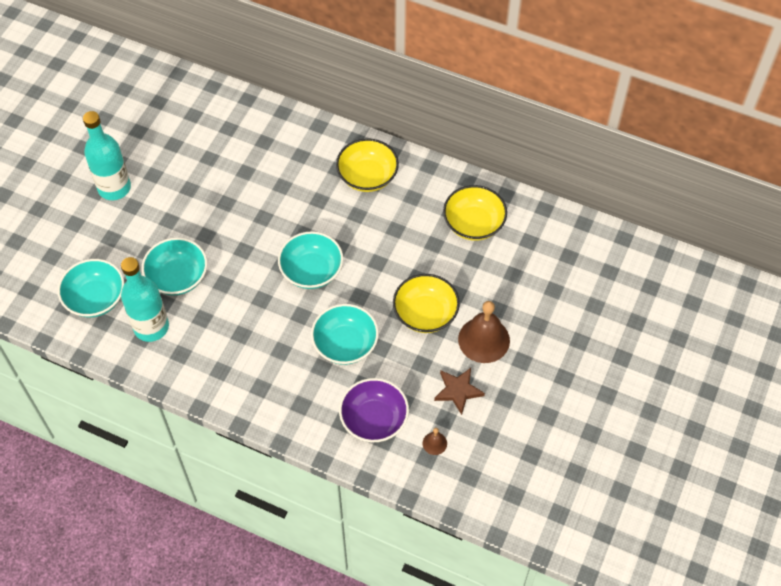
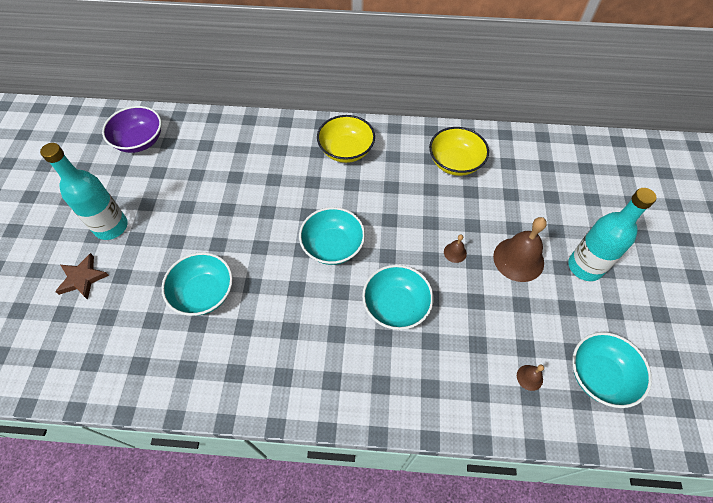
camera: 20 degrees left, 0 degrees up
(95, 298) = (123, 343): turquoise bowl -> turquoise bowl (599, 376)
(151, 327) = (193, 354): turquoise bottle -> turquoise bottle (585, 266)
(374, 420) = (460, 374): purple bowl -> purple bowl (139, 141)
(425, 314) = (455, 252): yellow bowl -> brown bell
(458, 391) = (522, 315): brown star -> brown star (82, 278)

